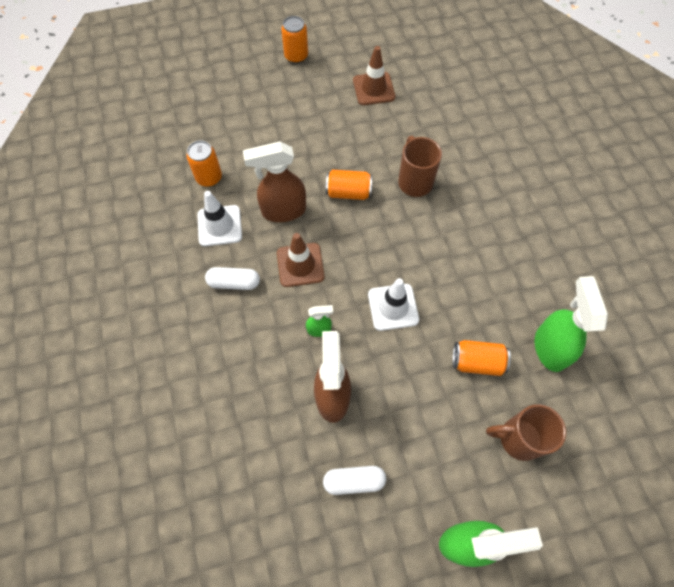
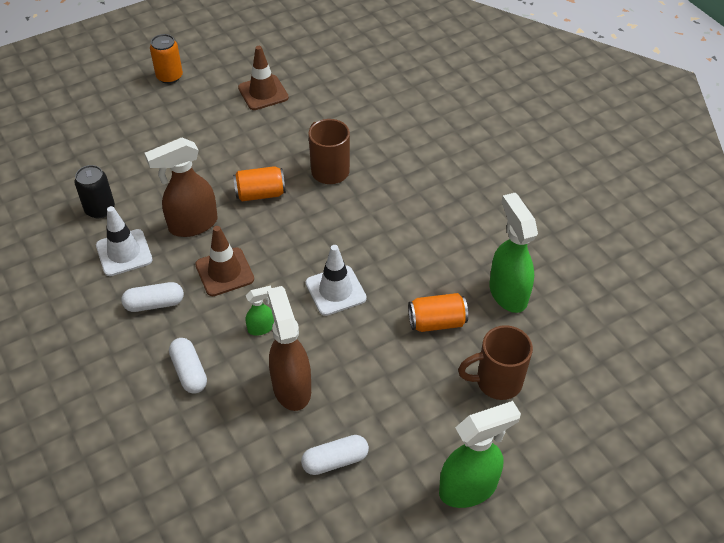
camera: 15 degrees left, 15 degrees down
(209, 177) = (100, 209): orange can -> black can
(248, 358) = (189, 372): none -> white capsule

